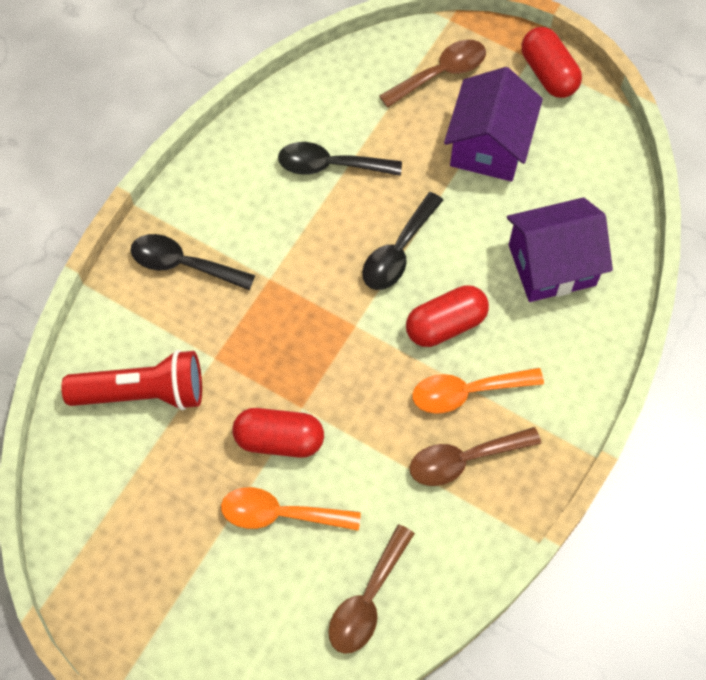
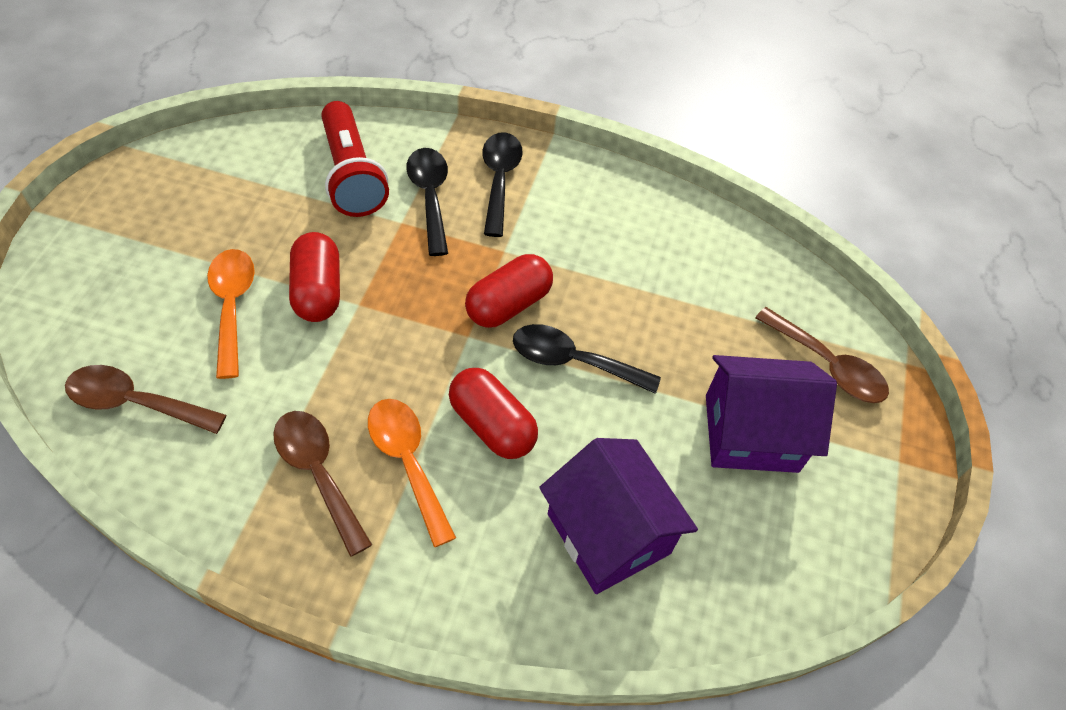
camera: 70 degrees right, 10 degrees down
(330, 165) = (659, 280): black spoon -> black spoon (430, 197)
(548, 73) = (888, 486): red capsule -> red capsule (508, 304)

